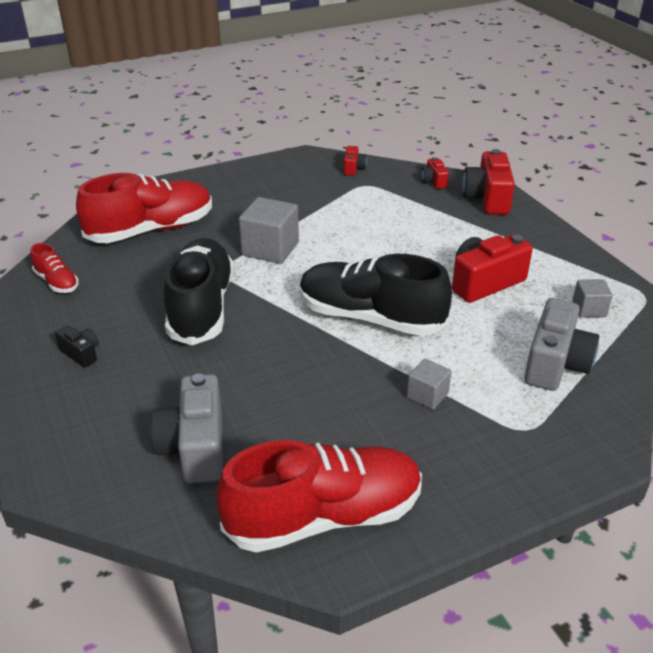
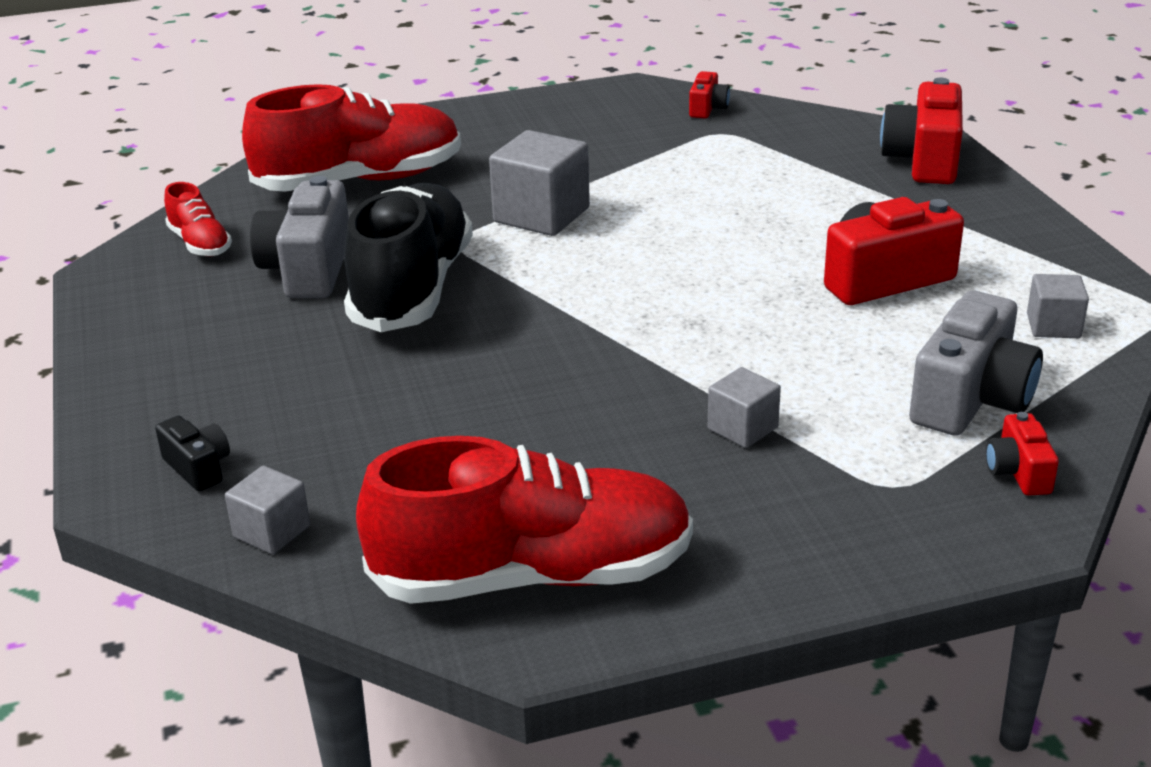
camera: 10 degrees right, 5 degrees down
(81, 353) = (215, 338): black camera -> black camera (198, 468)
(149, 499) = (272, 531): none -> grey cube
(195, 447) = (357, 471): grey camera -> grey camera (308, 269)
(370, 318) = (678, 317): black shoe -> none
(433, 181) = (838, 132): red camera -> red camera (1018, 472)

